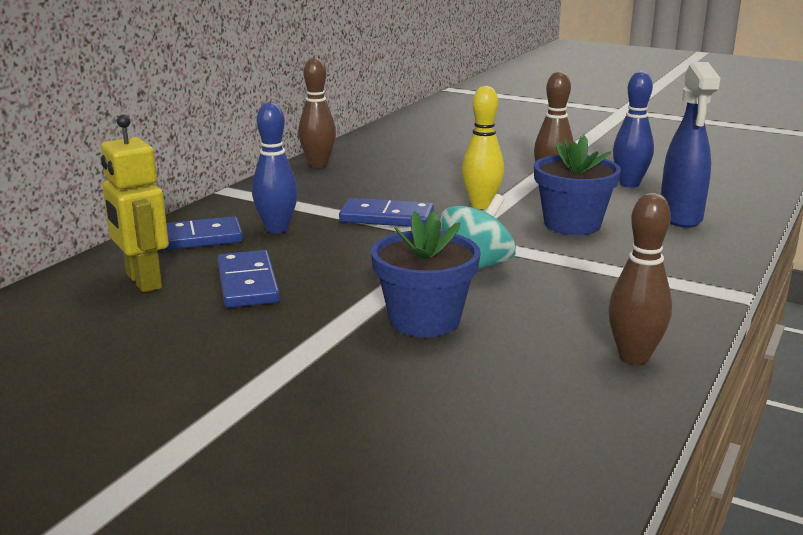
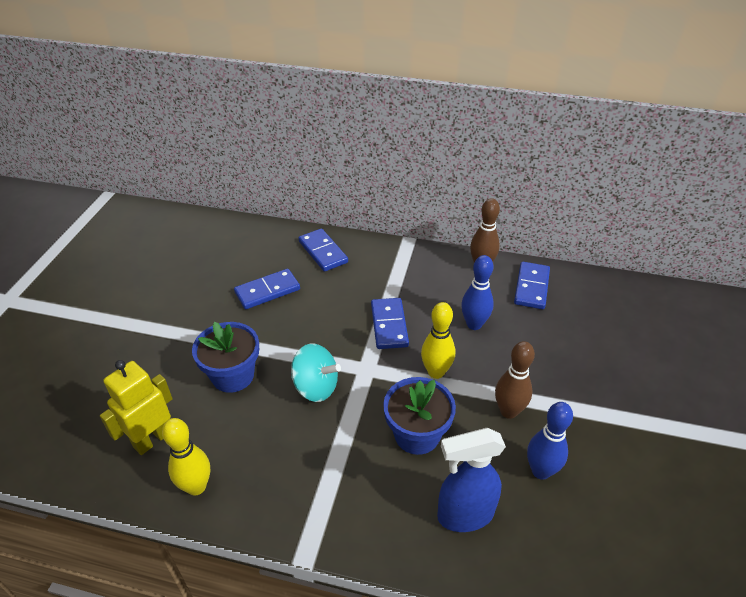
camera: 75 degrees right, 20 degrees up
(143, 281) = (261, 253): yellow robot -> yellow robot (152, 439)
(277, 229) = (350, 280): blue bowling pin -> blue bowling pin (474, 324)
(374, 151) = (531, 287): none -> blue domino
(634, 357) = (196, 486): brown bowling pin -> yellow bowling pin

